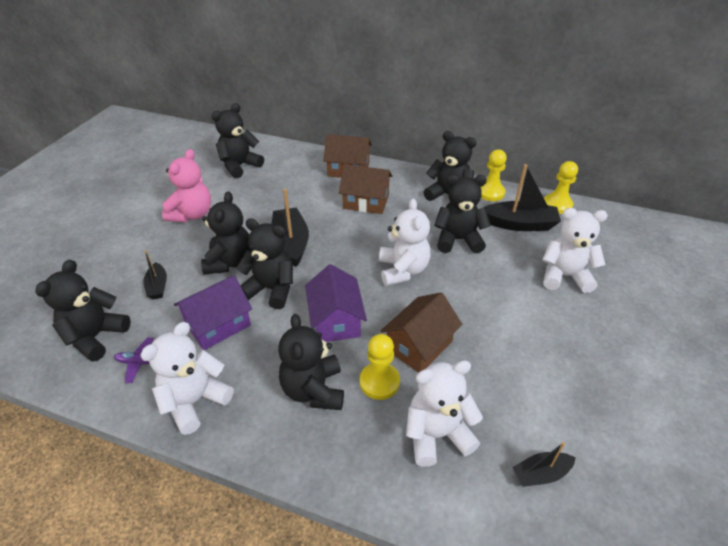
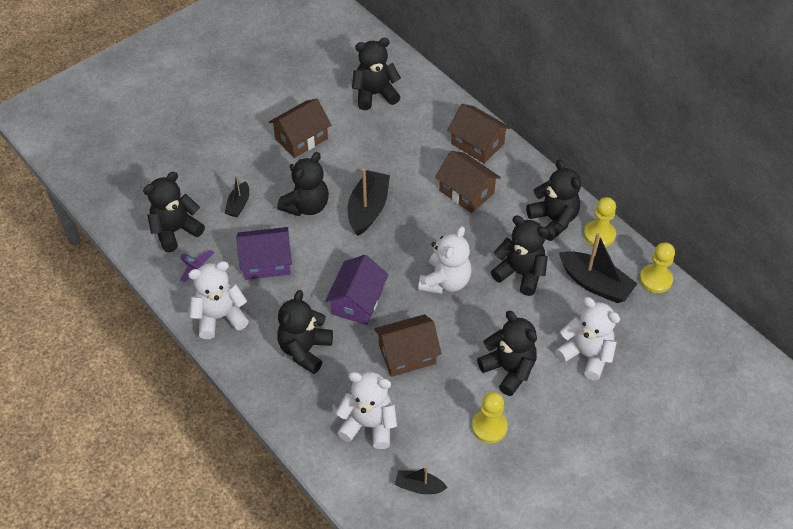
camera: 30 degrees right, 10 degrees up
(192, 214) = (301, 138): pink teddy bear -> brown house
(271, 289) = (324, 249): black teddy bear -> black teddy bear (508, 370)
(379, 382) = (356, 367): yellow pawn -> yellow pawn (489, 427)

